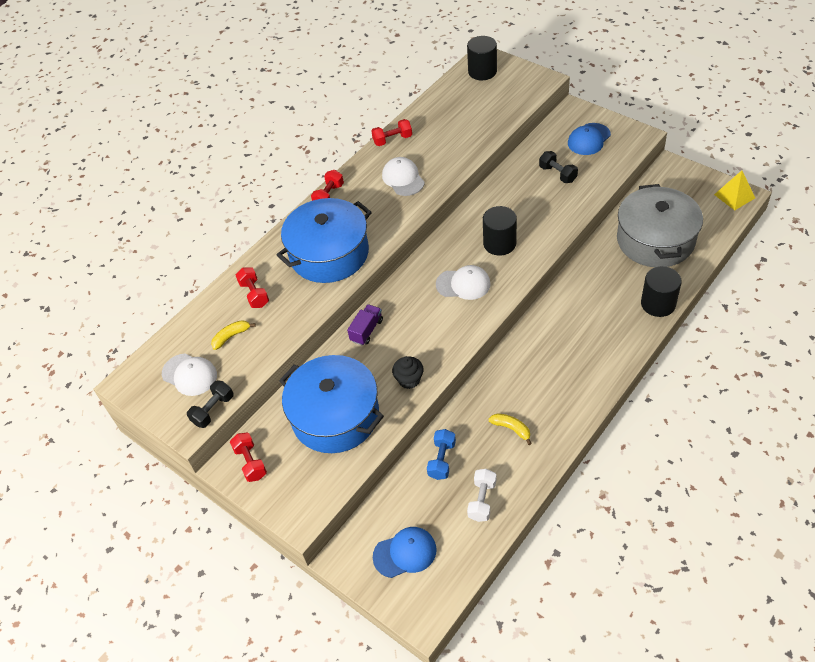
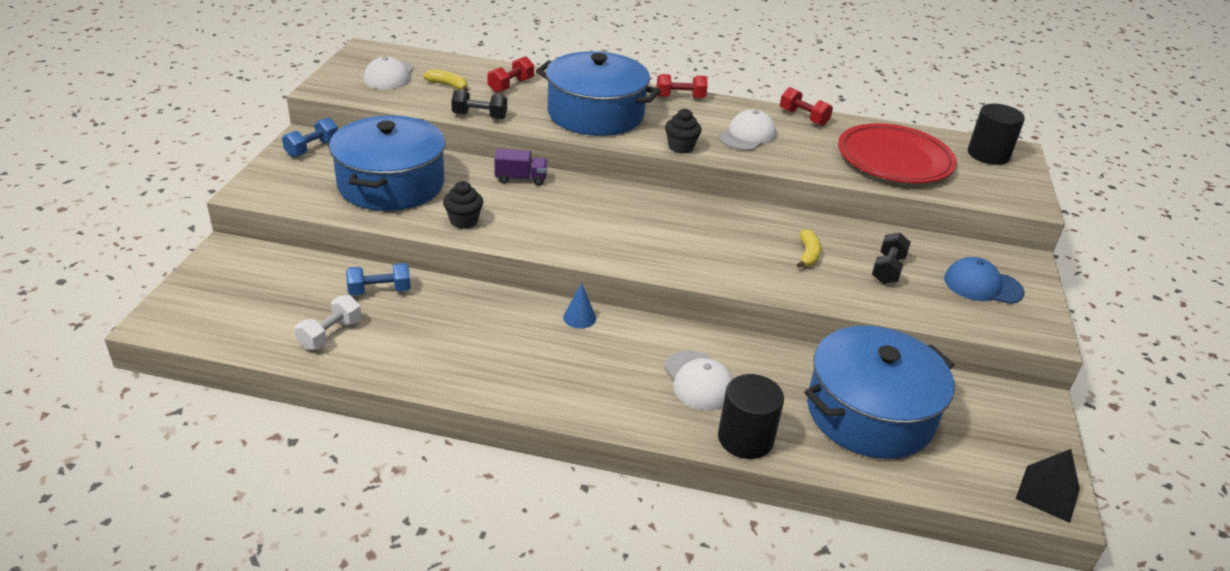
camera: 55 degrees right, 15 degrees down
(213, 410) = (350, 95): black dumbbell -> black dumbbell (479, 116)
(250, 462) = (312, 149): red dumbbell -> blue dumbbell
(402, 220) = (681, 147): none -> black cupcake
(405, 553) = (241, 291): blue cap -> none
(463, 284) = (634, 230): white cap -> white cap (698, 381)
(468, 118) = (894, 160): none -> red plate
(482, 500) = (330, 334): white dumbbell -> white dumbbell turned 45 degrees counterclockwise
(499, 243) = (722, 245): black cylinder -> none
(511, 429) = (448, 337): yellow banana -> yellow banana (808, 255)
(518, 349) = (579, 318): none -> blue cone
(655, 240) = (869, 413): grey pot -> blue pot
(734, 196) = (1047, 493): yellow pyramid -> black pyramid

